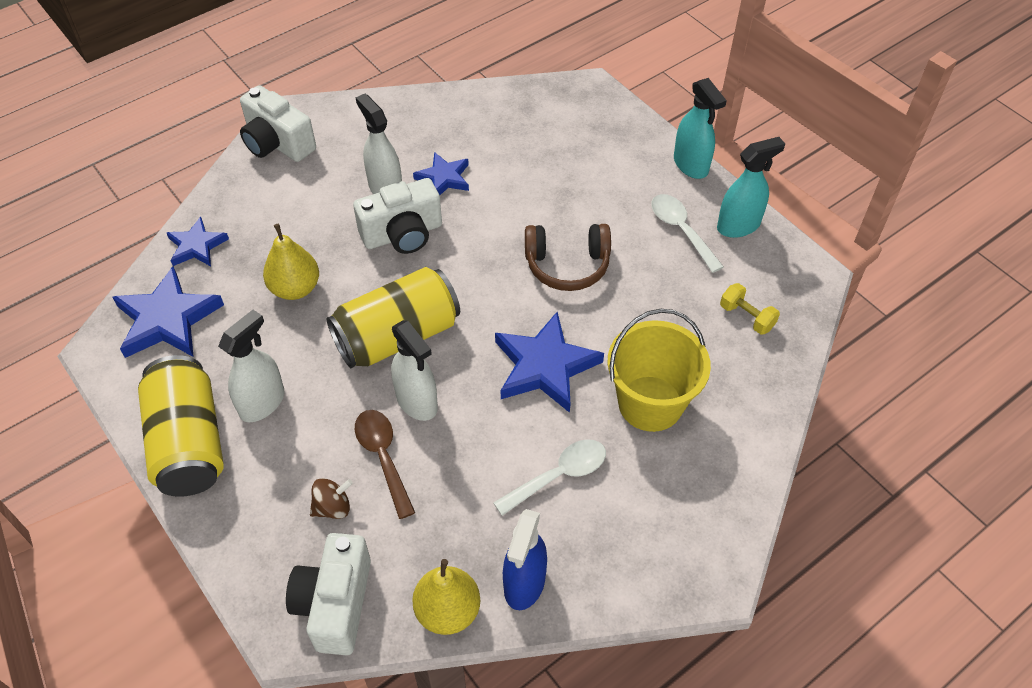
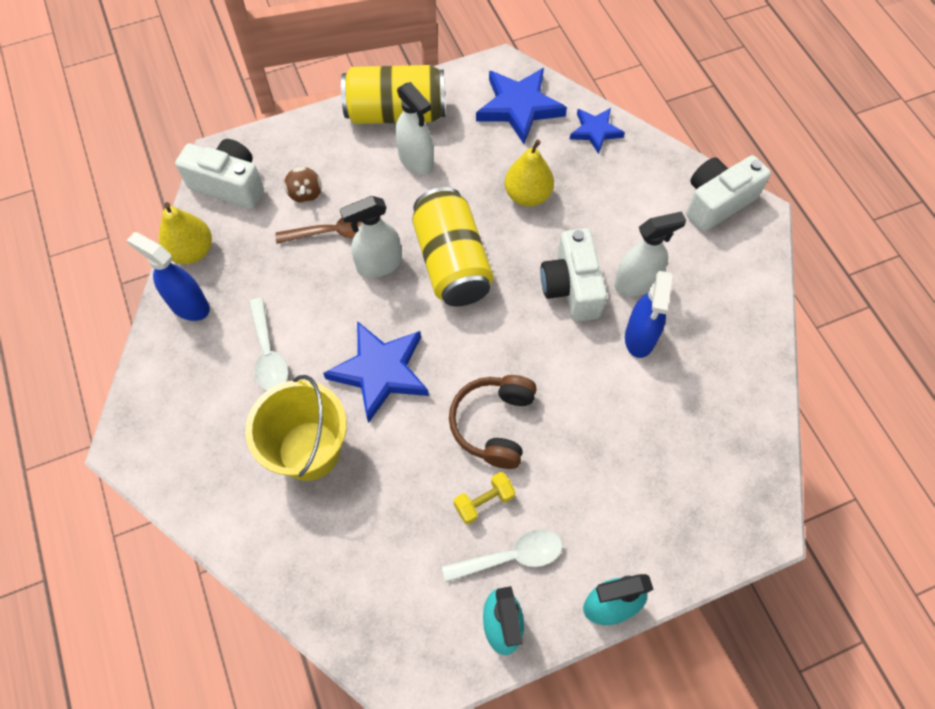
camera: 105 degrees right, 10 degrees up
(444, 178) = (640, 337): blue star -> blue spray bottle
(746, 317) = (375, 582): yellow dumbbell -> yellow dumbbell (484, 502)

